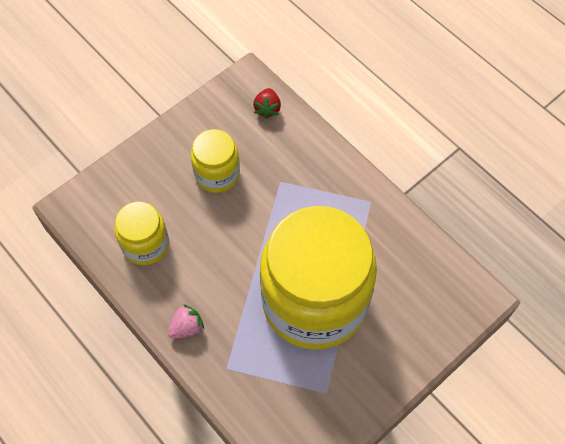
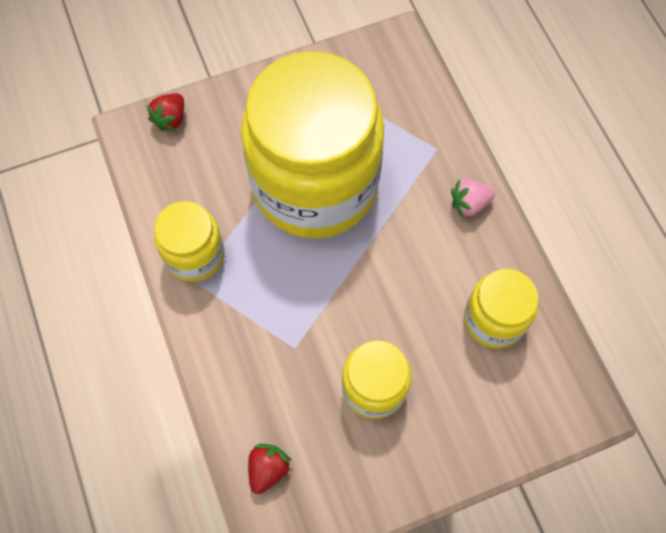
camera: 160 degrees left, 5 degrees up
(379, 218) = (195, 255): none -> yellow jar
(455, 317) = (171, 119): none -> red strawberry

